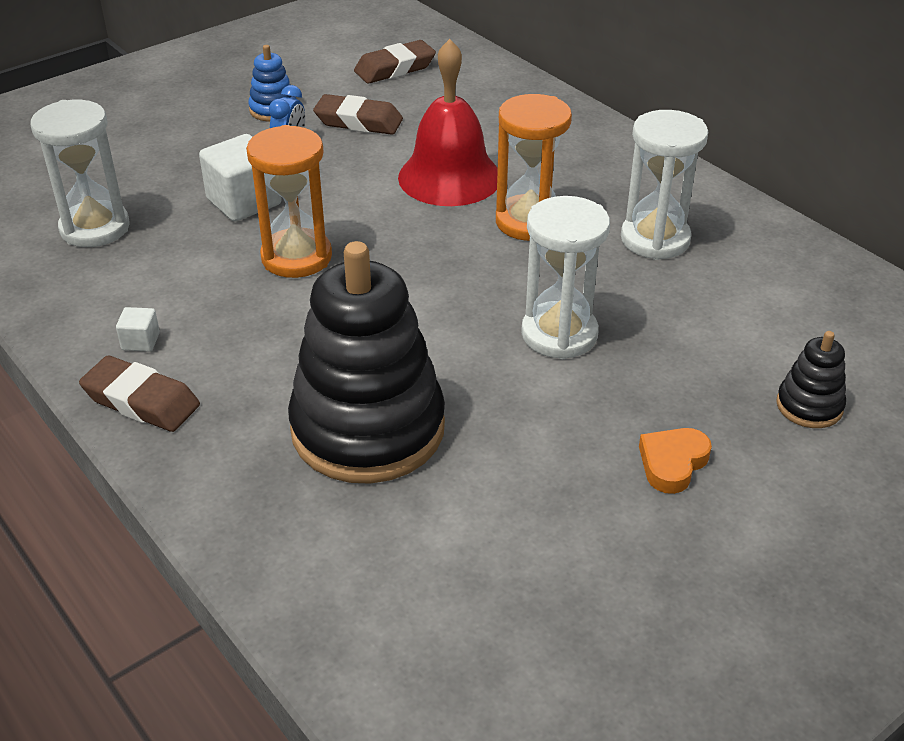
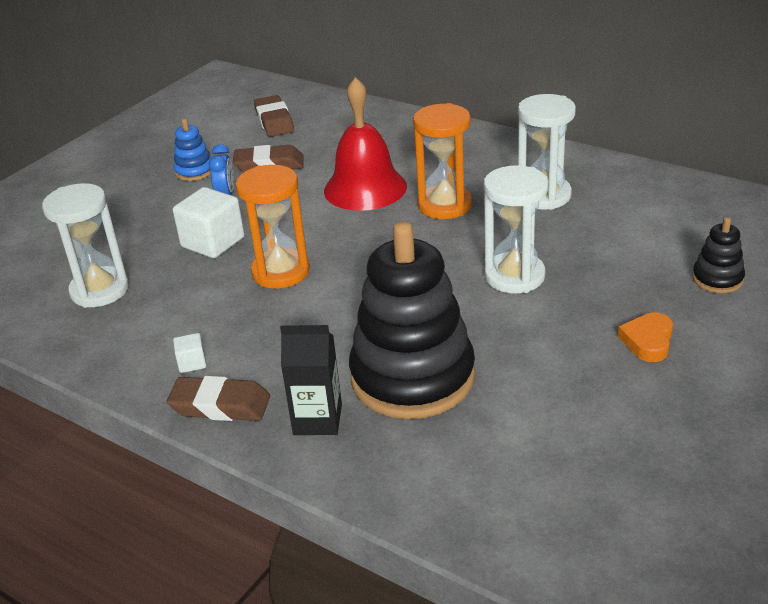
camera: 15 degrees left, 5 degrees down
(234, 449) = (317, 419): none -> black carton
(395, 68) = (274, 121): brown eraser -> brown eraser turned 60 degrees counterclockwise

